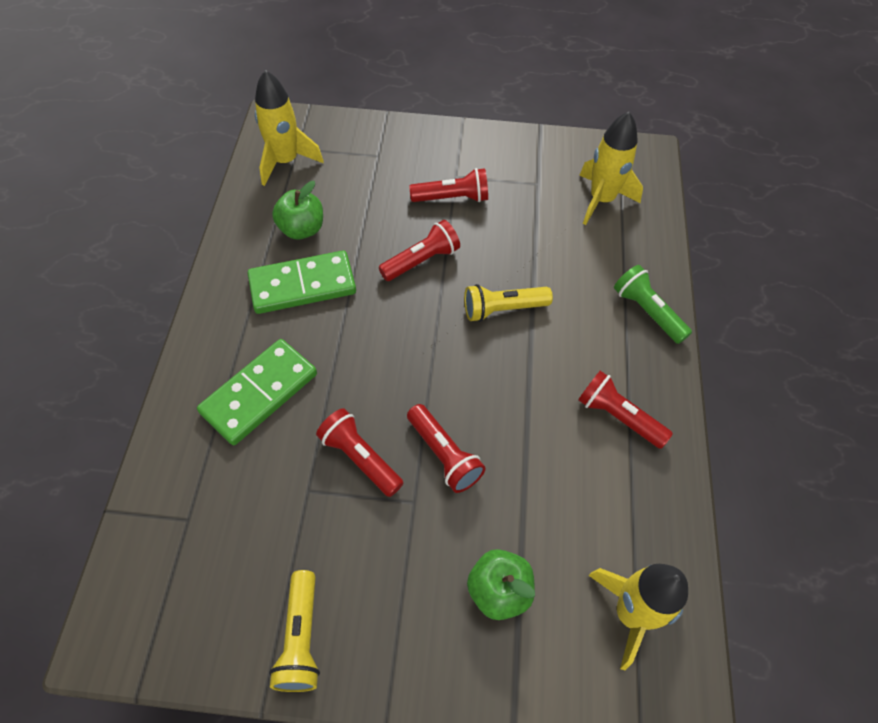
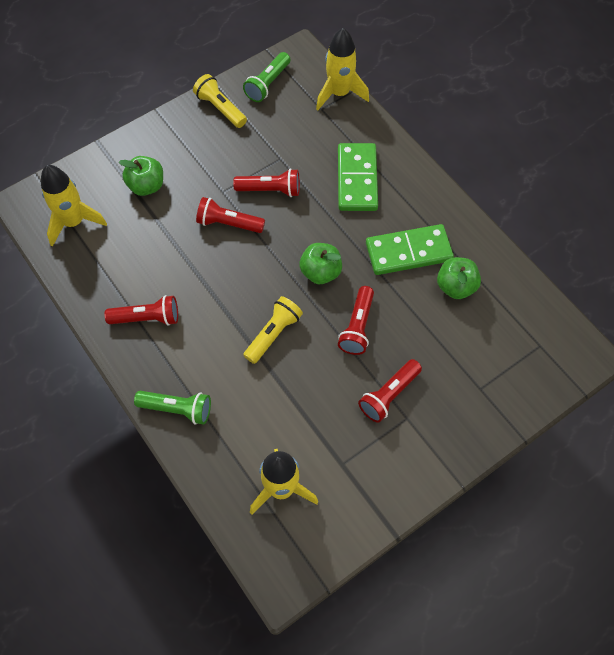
camera: 140 degrees right, 5 degrees up
(203, 623) = (267, 84): none -> green flashlight
(285, 161) = (532, 327): yellow rocket -> yellow rocket (339, 93)
(302, 285) = (408, 252): green domino -> green domino turned 45 degrees clockwise
(402, 329) = (320, 272): none -> green apple

